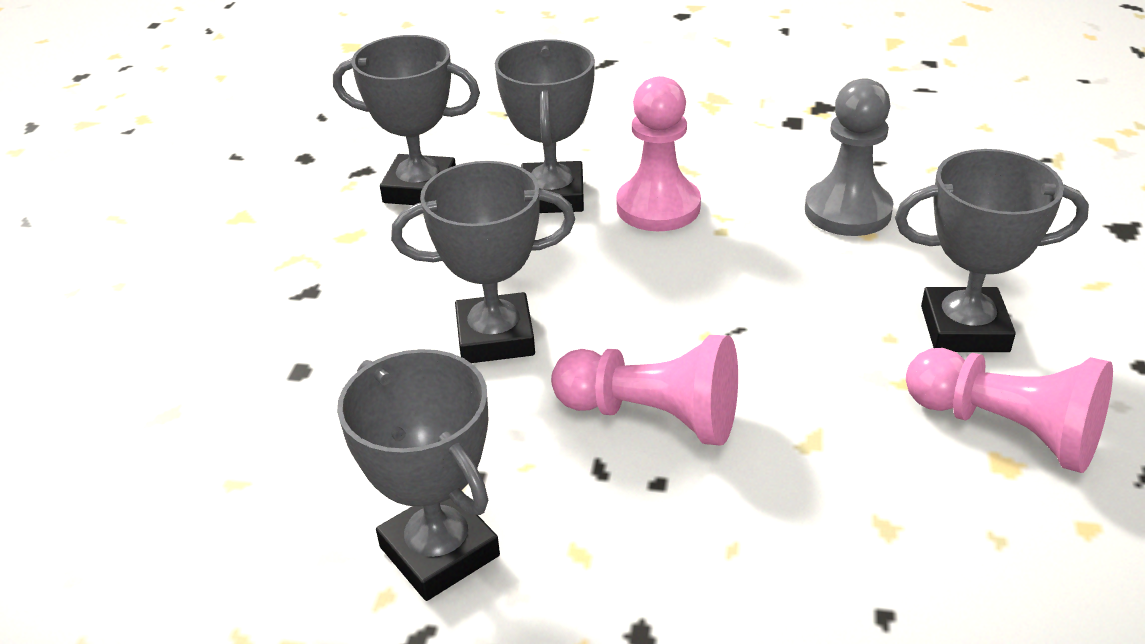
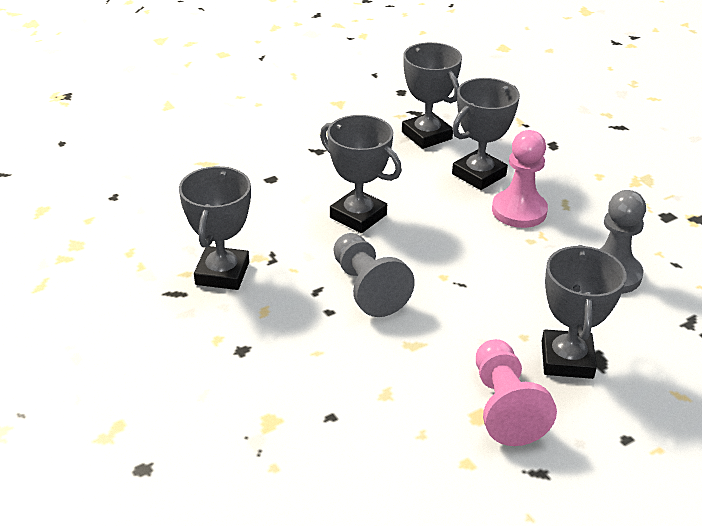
camera: 45 degrees right, 0 degrees up
(652, 416) = (367, 288): pink pawn -> grey pawn
(964, 329) = (567, 359): grey trophy -> grey trophy turned 45 degrees clockwise

